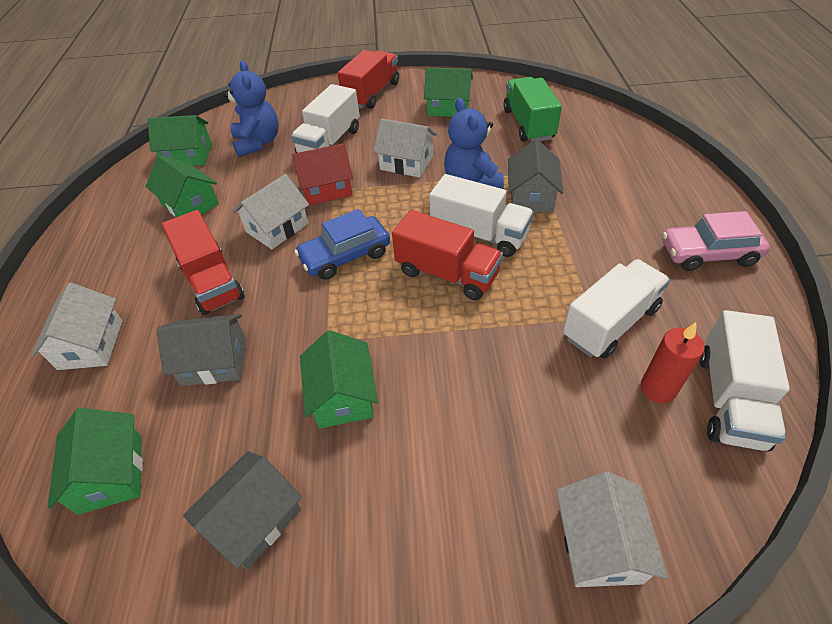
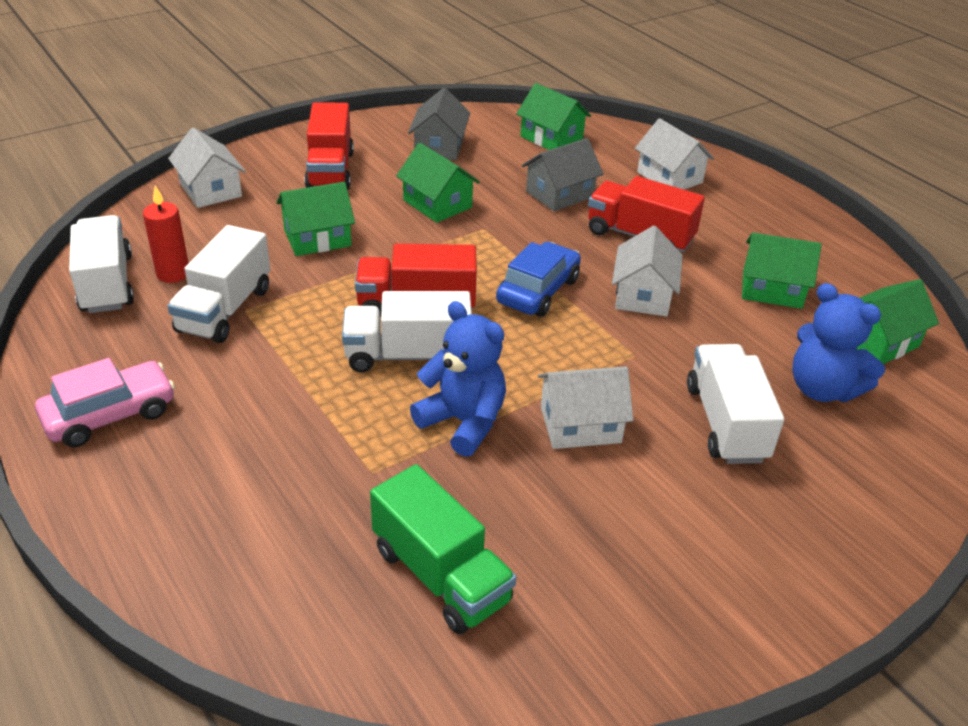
camera: 145 degrees right, 10 degrees down
(326, 189) = (643, 353): red house -> none
(372, 94) = (785, 555): red truck -> red truck (330, 170)
(448, 107) = (615, 569): green house -> green house (317, 238)
(531, 196) = (367, 427): grey house -> none

